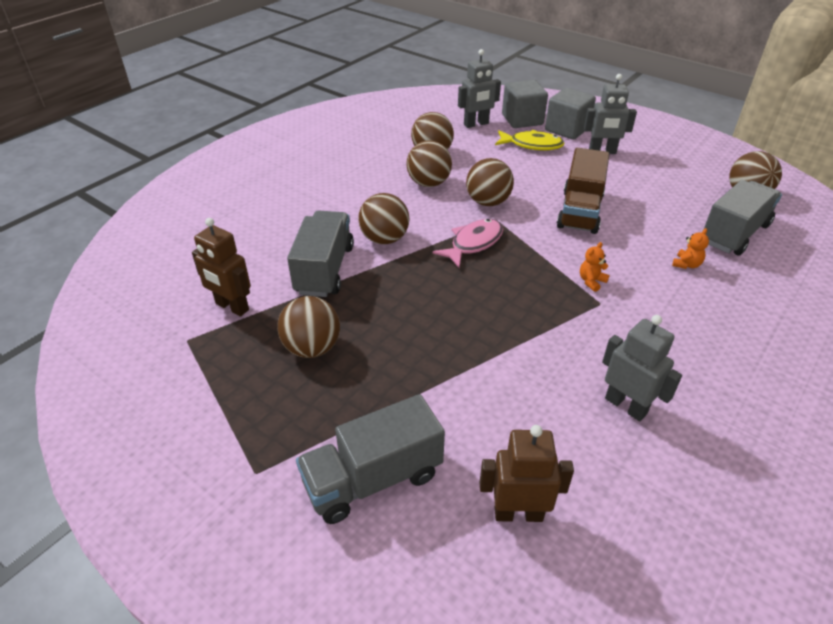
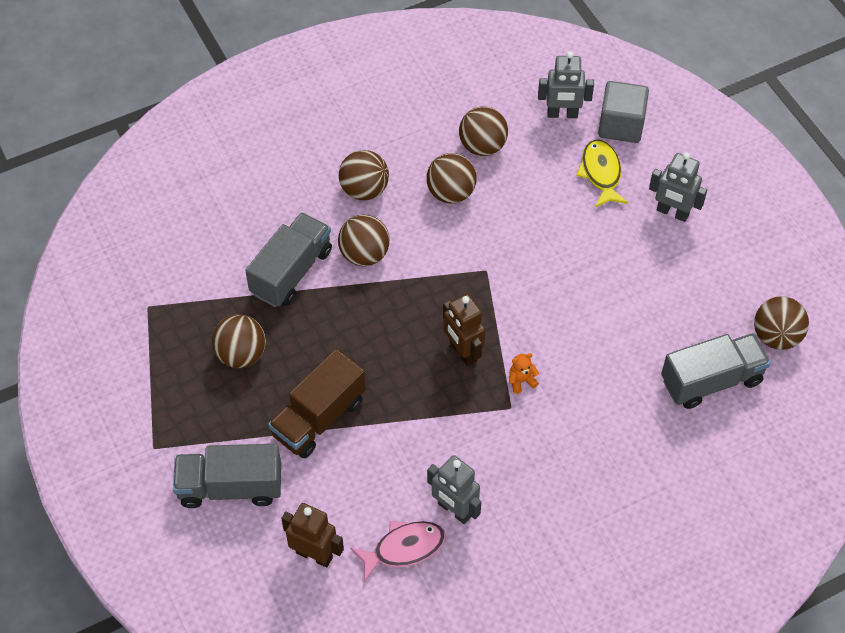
camera: 25 degrees right, 15 degrees up
(232, 307) = (195, 285): brown robot -> brown robot (462, 352)
(473, 243) = (444, 292): pink fish -> pink fish (404, 548)
(488, 202) = (494, 243): brown ball -> brown ball (364, 190)
(532, 145) = (601, 173): yellow fish -> yellow fish turned 135 degrees counterclockwise
(567, 129) = (660, 161): grey cube -> none
(580, 211) = (578, 291): brown truck -> brown truck (319, 418)
(626, 405) = (454, 510): grey robot -> grey robot turned 150 degrees clockwise
(686, 264) = (628, 398): orange teddy bear -> none

